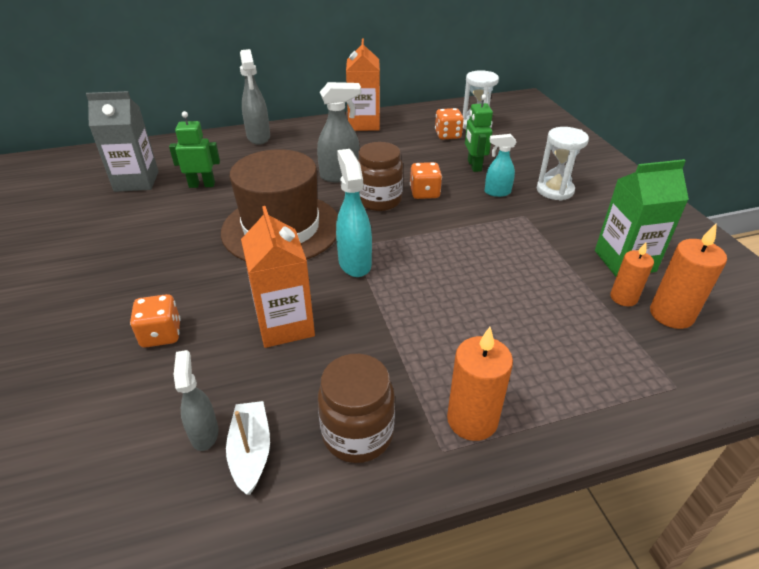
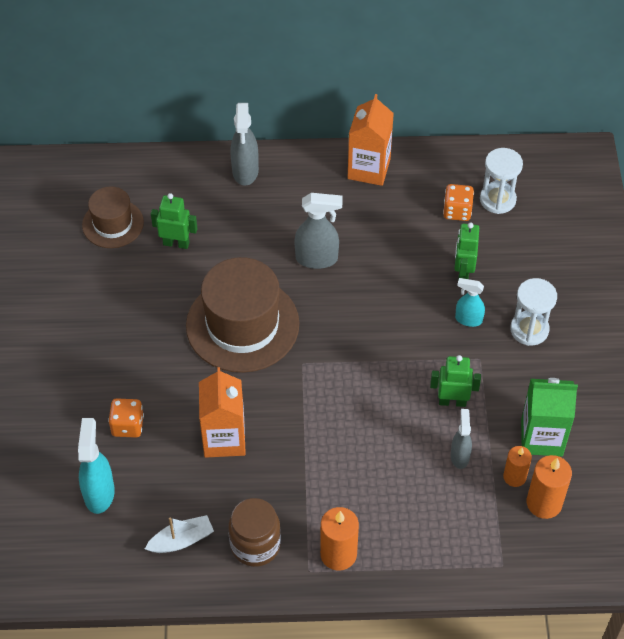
camera: 15 degrees right, 15 degrees up
(136, 181) = (113, 223): grey carton -> brown hat
(204, 433) = (152, 519): grey spray bottle -> grey spray bottle (459, 456)
(251, 452) = (181, 540): white boat -> white boat turned 60 degrees clockwise
(354, 263) = (298, 384): turquoise spray bottle -> turquoise spray bottle (99, 493)
(379, 200) = (345, 306): brown jar -> none
(424, 193) = (394, 304): orange dice -> none
(519, 249) = (452, 401): none -> green robot

